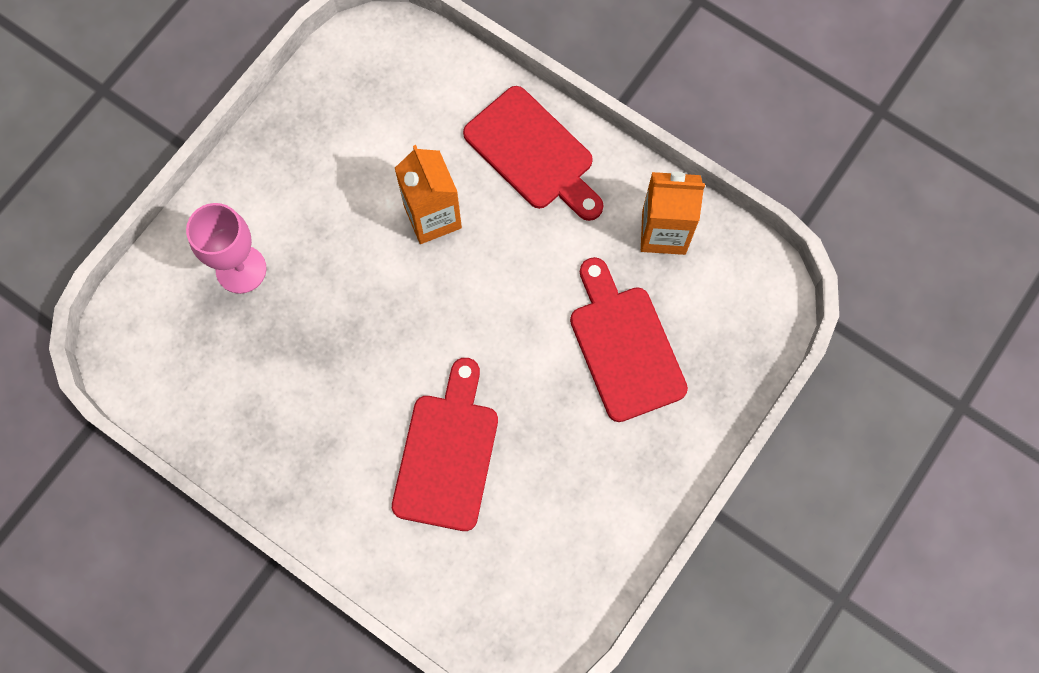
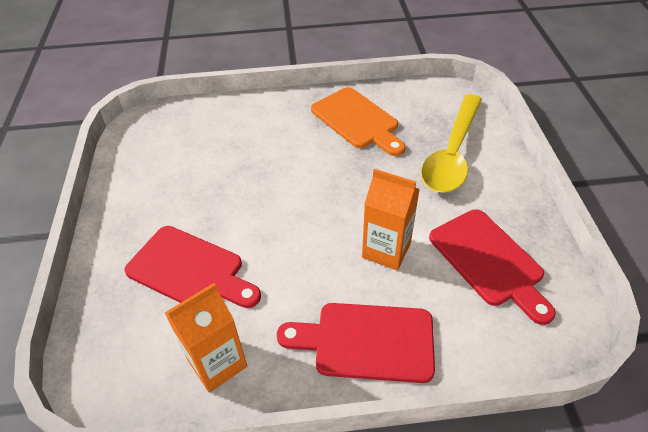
camera: 140 degrees right, 25 degrees down
(241, 269) = (452, 153): pink goblet -> yellow spoon
(281, 409) = (357, 120): none -> orange cutting board
(447, 454) = (253, 156): red cutting board -> red cutting board (489, 261)

